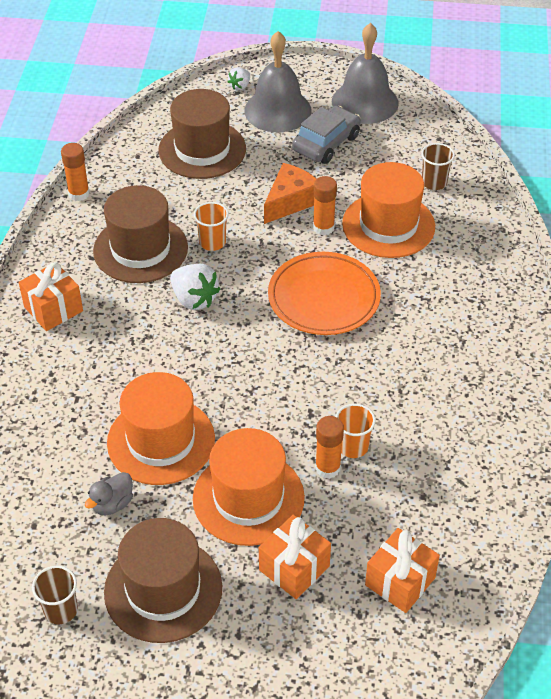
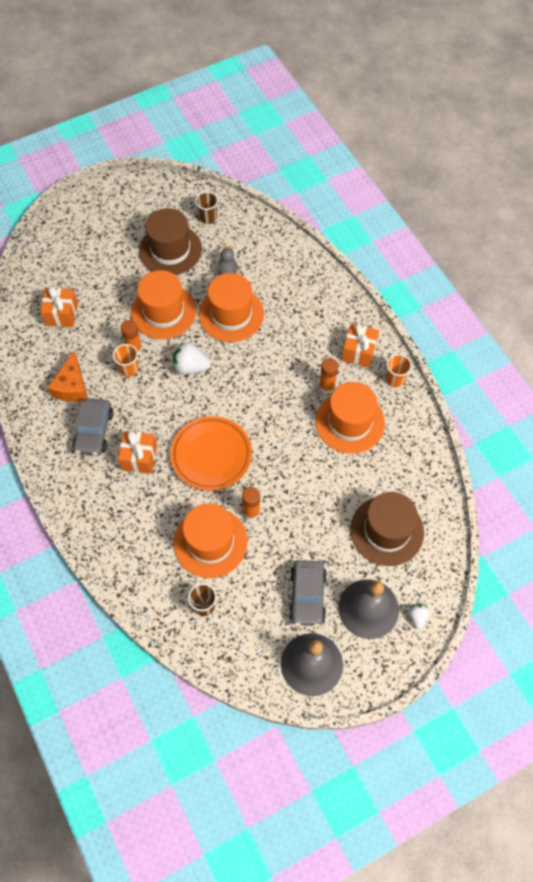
camera: 145 degrees right, 15 degrees up
(79, 194) = (428, 440): orange glue stick -> orange glue stick (327, 387)
(140, 249) = (350, 422): brown hat -> orange hat
(194, 299) = (287, 407): white strawberry -> white strawberry (191, 367)
(212, 242) = (311, 455): orange cup -> orange cup (395, 379)
(290, 201) = (290, 521): orange cheese -> orange cheese (72, 386)
(294, 568) = (117, 292): orange gift -> orange gift (139, 458)
(449, 396) = (94, 431): none -> grey car

